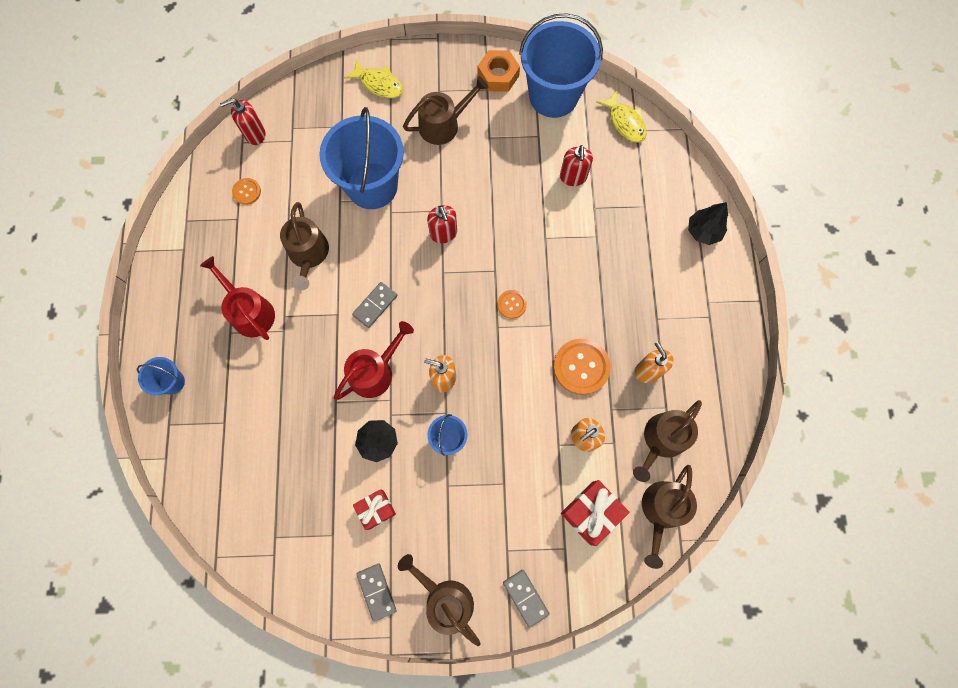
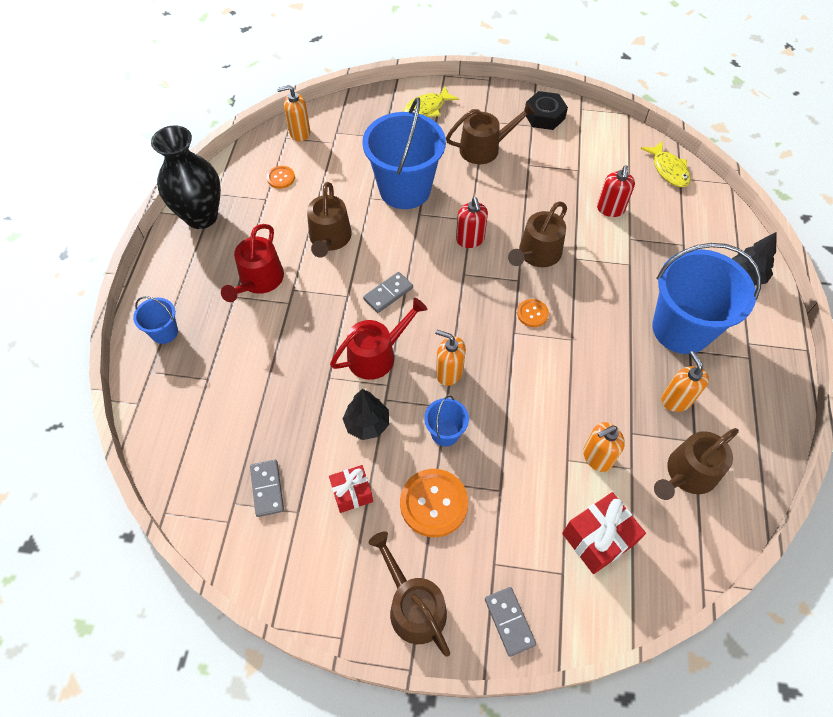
camera: 10 degrees right, 15 degrees down
(177, 249) = (201, 216): none -> black vase
(250, 312) = (259, 280): red watering can -> red watering can turned 135 degrees counterclockwise
(255, 134) = (299, 133): red soap dispenser -> orange soap dispenser
(377, 591) = (336, 582): grey domino -> grey domino (267, 489)
(379, 84) = (427, 108): yellow fish -> yellow fish turned 105 degrees clockwise
(498, 75) = (544, 116): orange nut -> black nut
(553, 96) = (597, 139): blue bucket -> blue bucket (681, 329)
(581, 367) = (601, 385): orange button -> orange button (433, 503)
(661, 511) = (682, 551): brown watering can -> brown watering can (537, 254)

